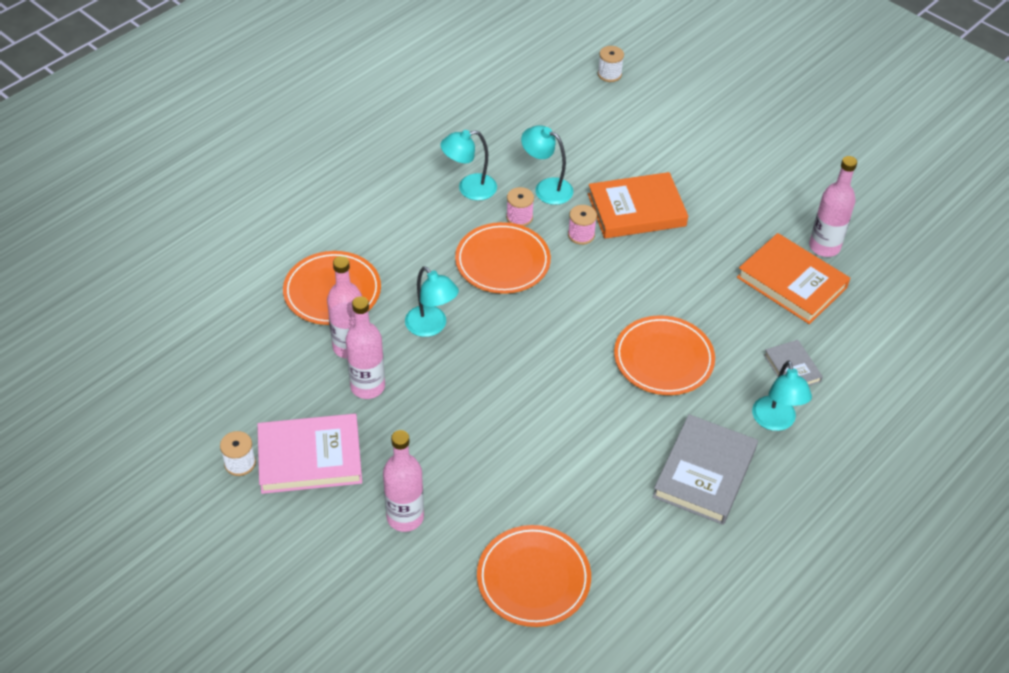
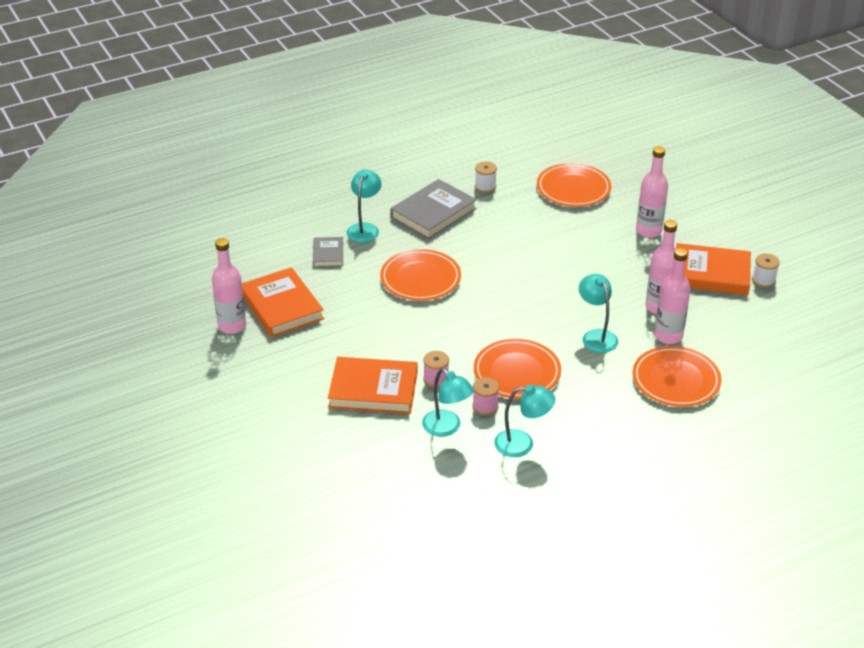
camera: 160 degrees left, 10 degrees down
(310, 458) = (710, 274): pink book -> orange book
(609, 74) = (312, 540): white spool -> white spool (485, 187)

